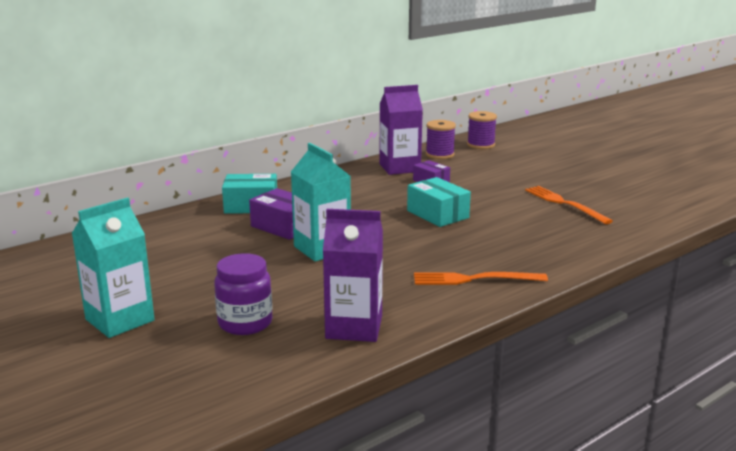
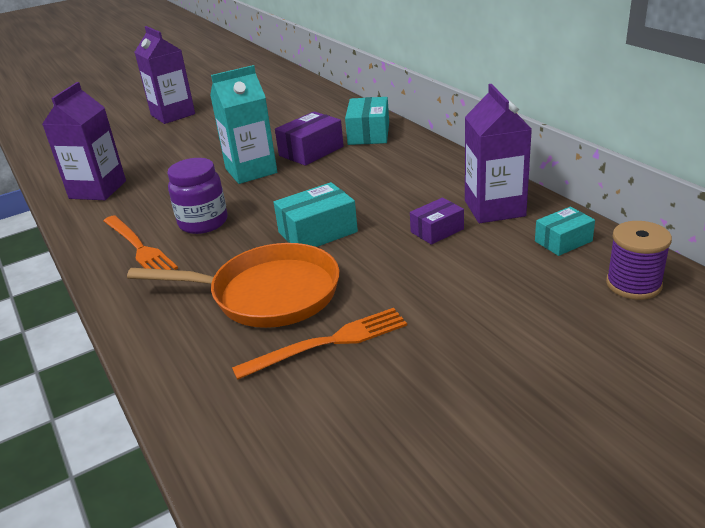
camera: 100 degrees right, 10 degrees up
(120, 320) = (173, 114): turquoise carton -> purple carton
(245, 323) = (137, 151): purple jar -> purple jar (203, 223)
(440, 155) = (563, 241): purple spool -> turquoise box
(474, 279) = (139, 247): orange fork -> orange fork turned 135 degrees clockwise
(523, 223) = (268, 294): none -> orange pan

